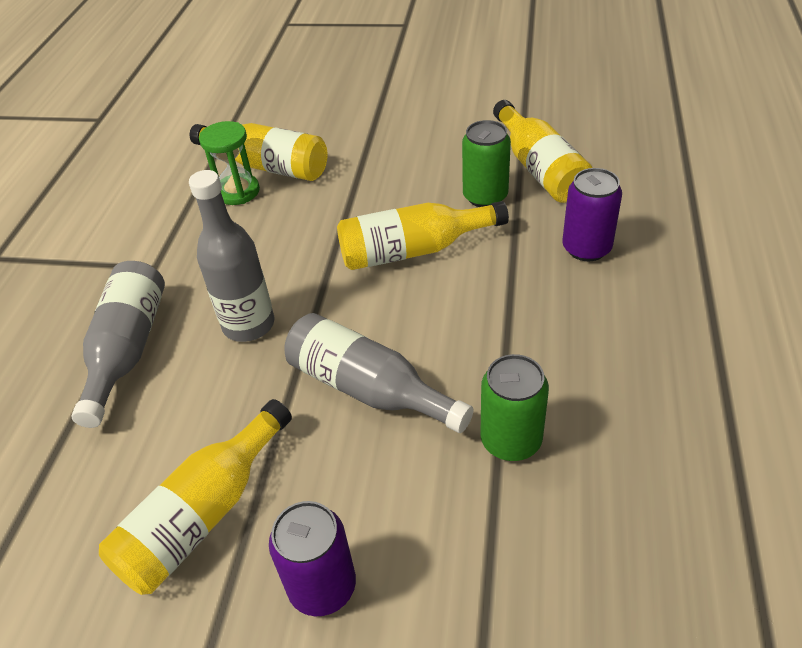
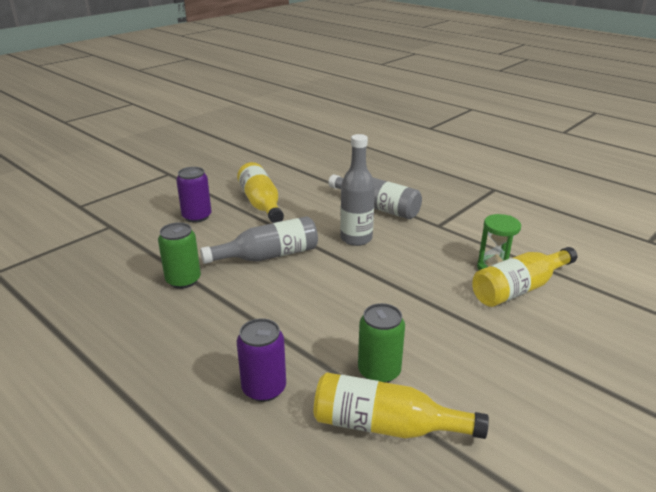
camera: 120 degrees right, 15 degrees down
(413, 250) = (354, 311): yellow bottle -> none

